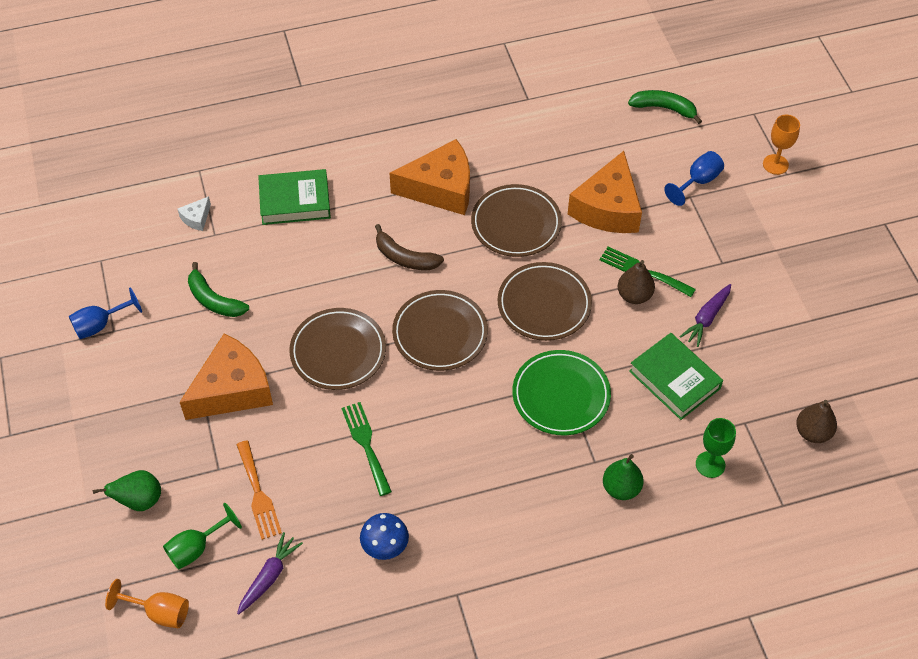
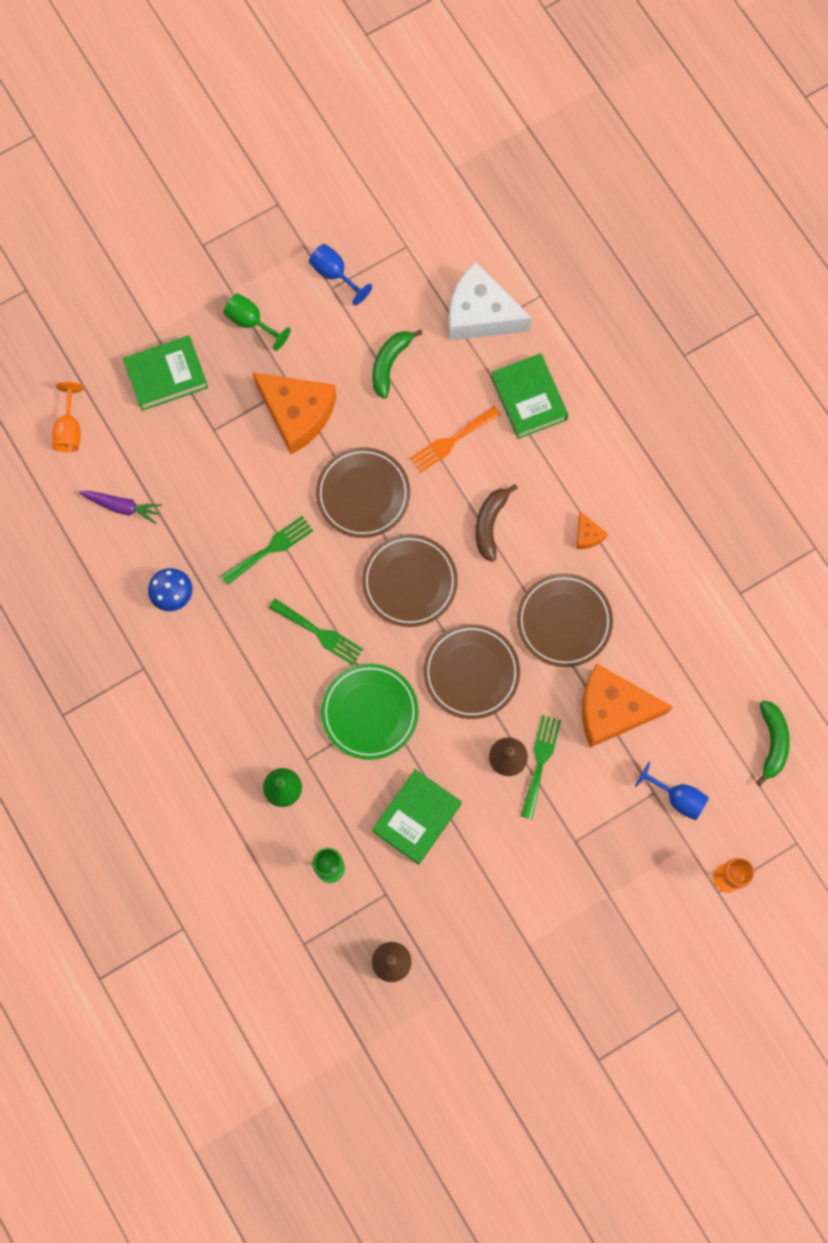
camera: 75 degrees right, 20 degrees up
(139, 501) = (166, 375): green pear -> green book
(196, 218) = (480, 314): white cheese -> white cheese, size x2.38
(196, 548) = (134, 438): green goblet -> green goblet (251, 322)
(258, 494) = (197, 472): orange fork -> orange fork (451, 441)
(441, 188) = (587, 535): orange cheese -> orange cheese, size x0.42
(468, 420) = (319, 633): none -> green fork
(706, 318) = (499, 837): purple carrot -> none

